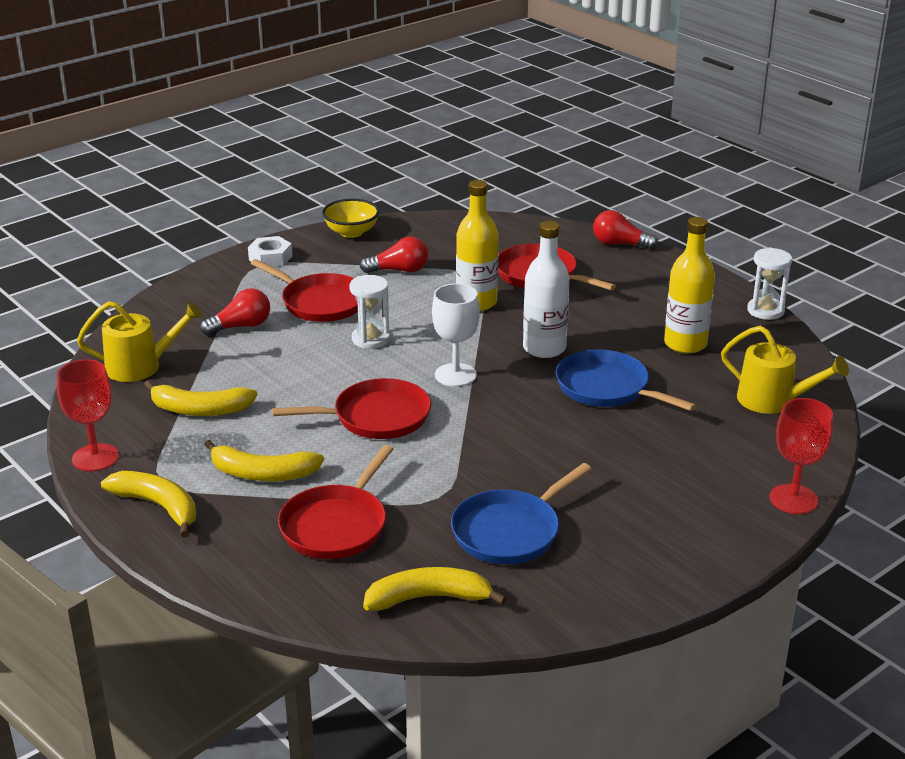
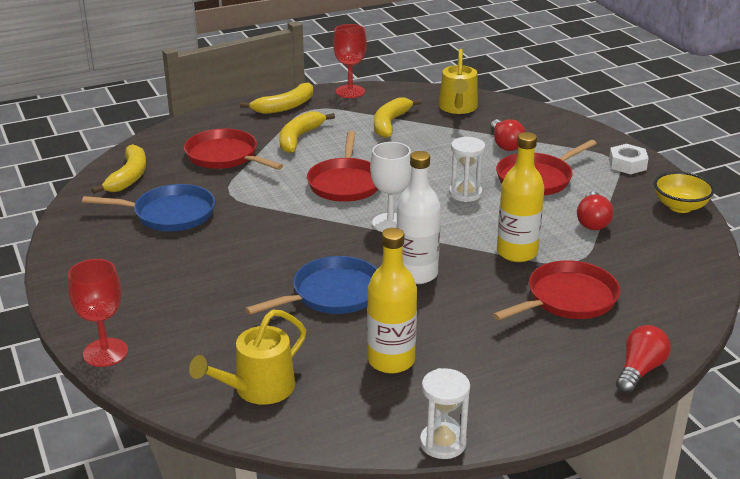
camera: 105 degrees right, 0 degrees up
(509, 532) = (170, 214): blue pan -> blue pan turned 120 degrees clockwise

